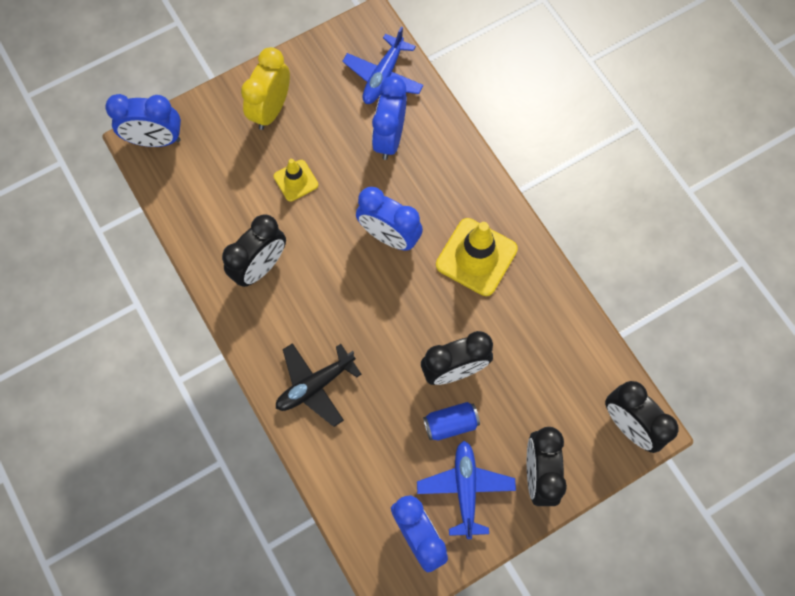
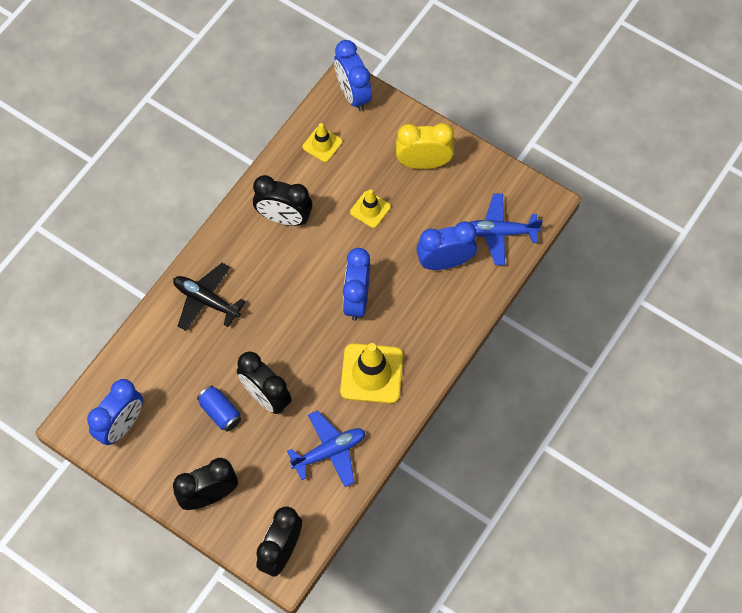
camera: 65 degrees right, 5 degrees down
(196, 194) = (322, 144): none -> yellow traffic cone
(465, 489) = (173, 445): blue plane -> blue plane (329, 451)

